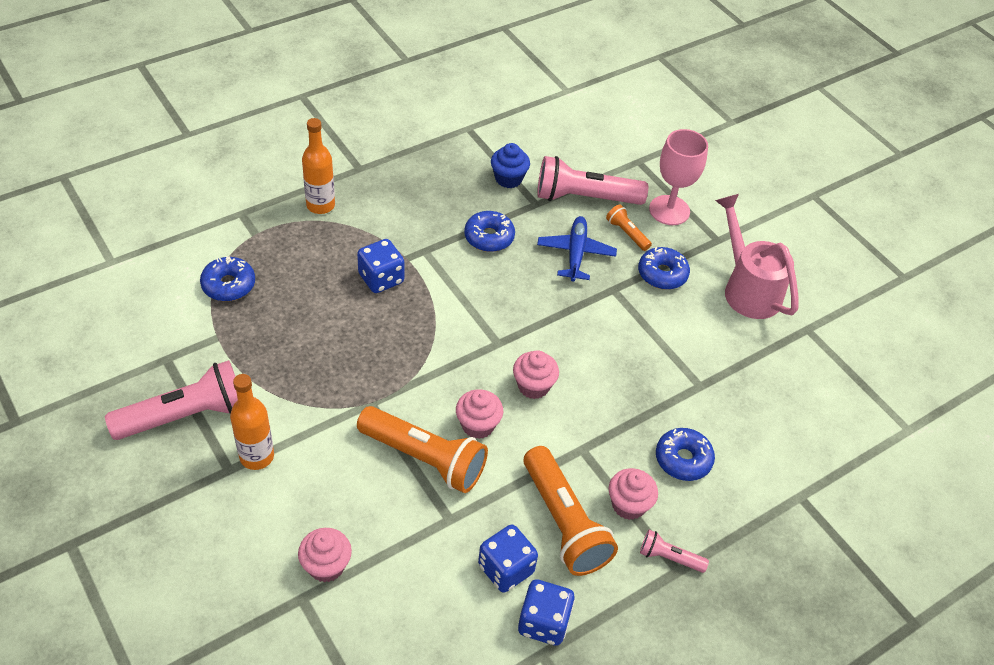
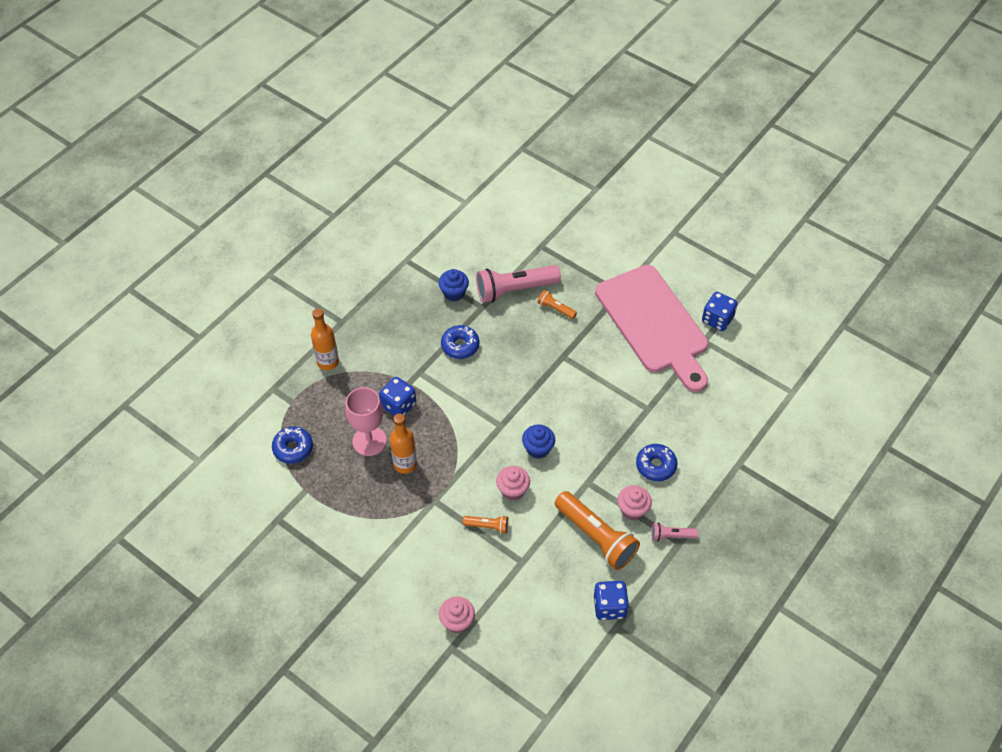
camera: 15 degrees left, 5 degrees up
(185, 416) = (313, 555): pink flashlight -> none
(257, 456) = (376, 565): orange bottle -> orange bottle (405, 464)
(424, 458) = (487, 526): orange flashlight -> orange flashlight, size x0.48
(506, 569) = (572, 581): blue dice -> blue dice (717, 319)
(533, 386) = (538, 449): pink cupcake -> blue cupcake
(575, 253) = (526, 337): blue plane -> none
(662, 274) = (592, 333): blue donut -> none
(669, 210) = (578, 279): pink goblet -> pink goblet (369, 441)
(747, 289) = (654, 324): pink watering can -> pink cutting board

